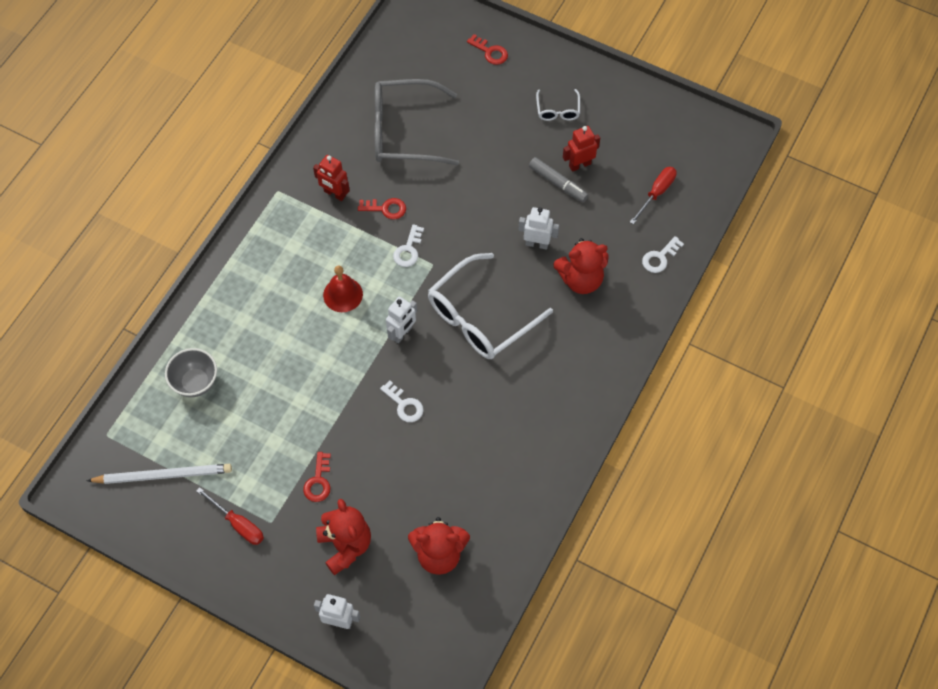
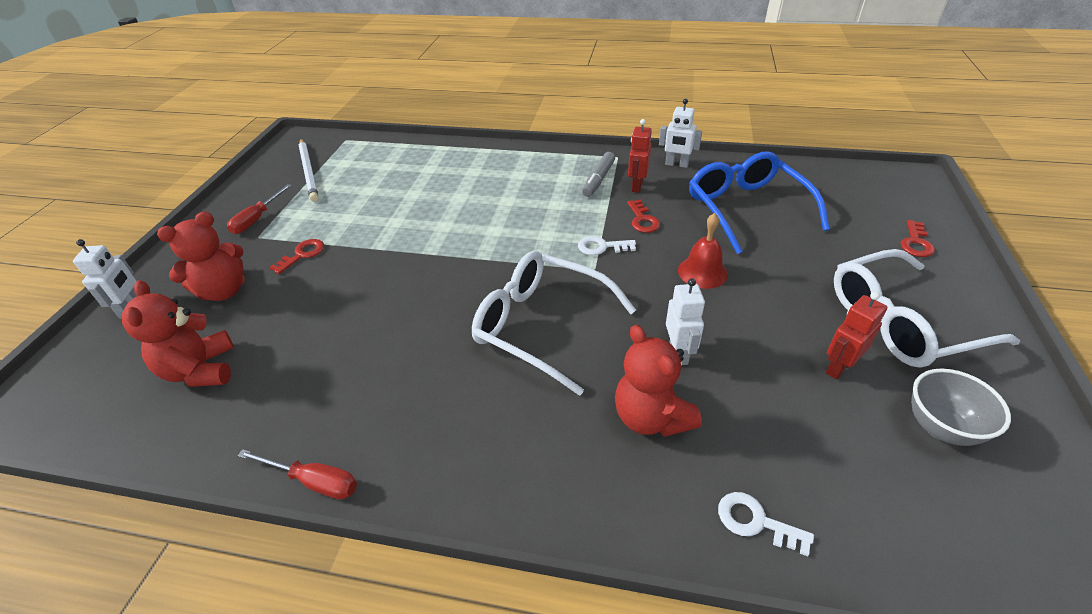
camera: 75 degrees right, 20 degrees down
(195, 383) = (401, 165): grey bowl -> grey bowl (940, 427)
(318, 481) = (302, 254): red key -> red key turned 135 degrees clockwise
(343, 294) = (524, 218): red bell -> red bell (702, 272)
(402, 333) = (494, 268): white robot -> white robot (676, 164)
(404, 131) = (746, 208): grey glasses -> blue glasses
(404, 405) = (402, 292): white key -> none
(558, 110) = (901, 322): white glasses -> white glasses, size x2.16
(558, 183) = (788, 351): grey marker -> grey marker (598, 180)
(579, 165) = (838, 367): red robot -> red robot turned 90 degrees counterclockwise
(656, 193) = (876, 483): red screwdriver -> red screwdriver (314, 481)

